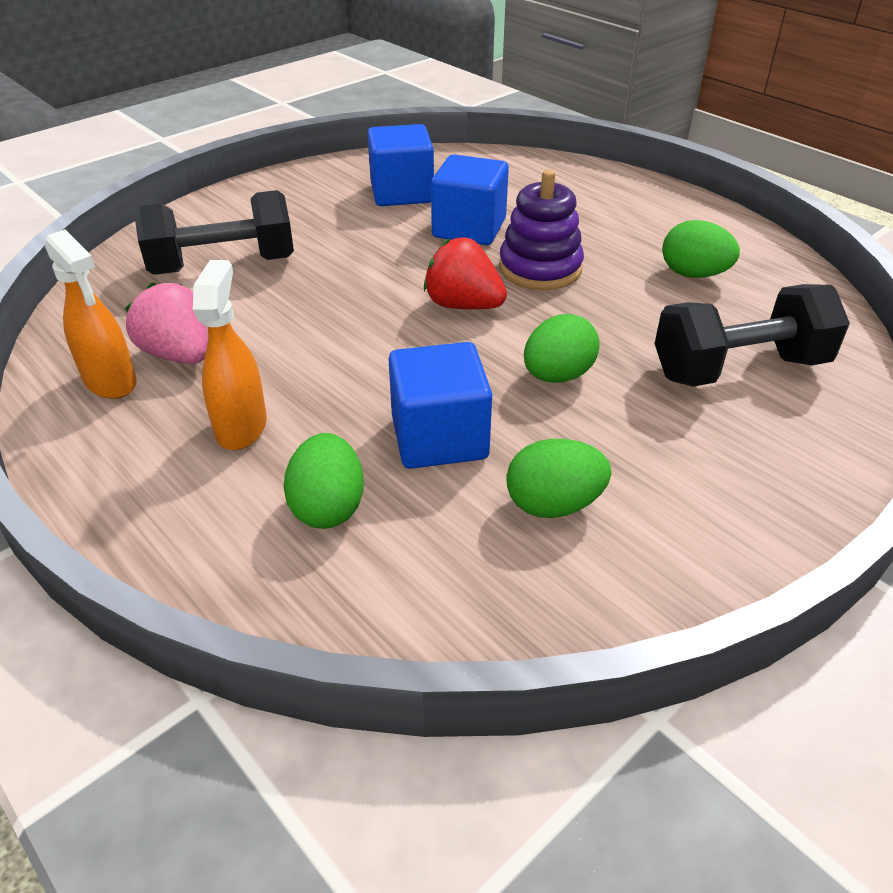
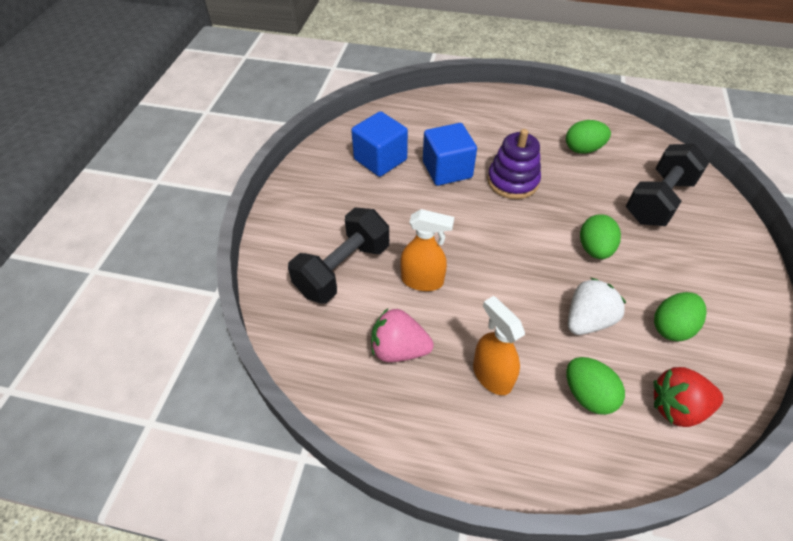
camera: 35 degrees left, 10 degrees up
(111, 382) = (385, 392): orange spray bottle -> orange spray bottle (422, 281)
(439, 437) = (587, 320): blue cube -> white strawberry
(463, 305) = (504, 227): red strawberry -> red strawberry (677, 407)

